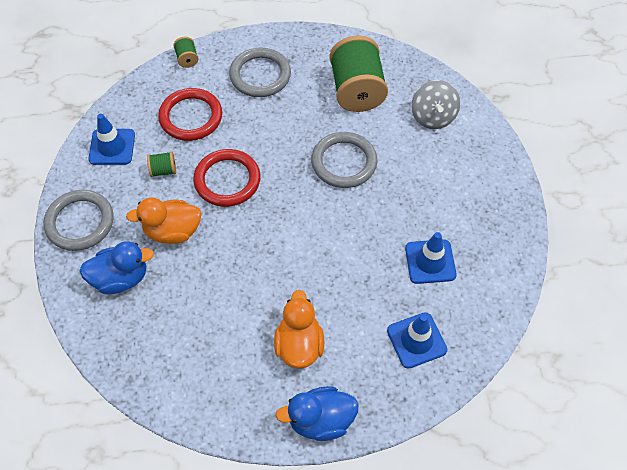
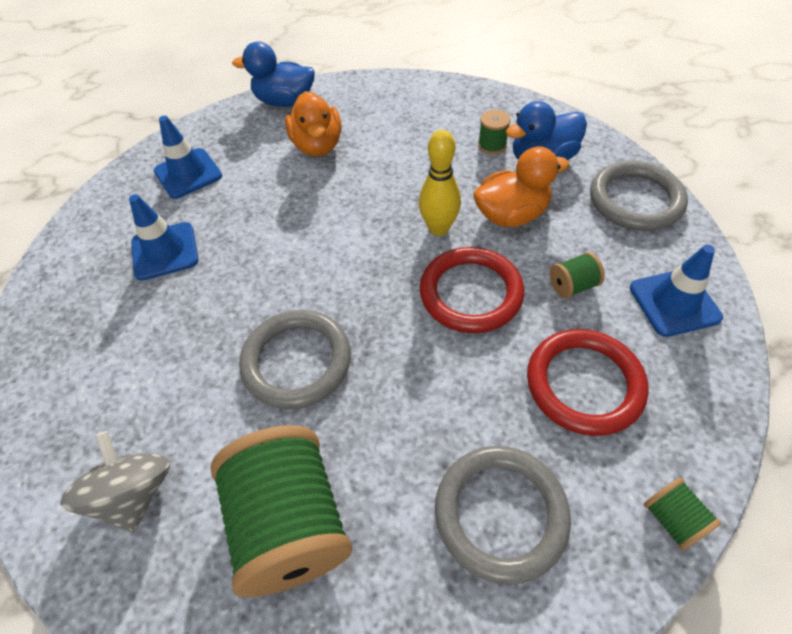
camera: 170 degrees right, 5 degrees down
(152, 304) = (492, 145): none -> green spool
(228, 233) = (438, 228): none -> yellow bowling pin
(320, 420) = (285, 101): blue duck -> blue duck turned 150 degrees counterclockwise

